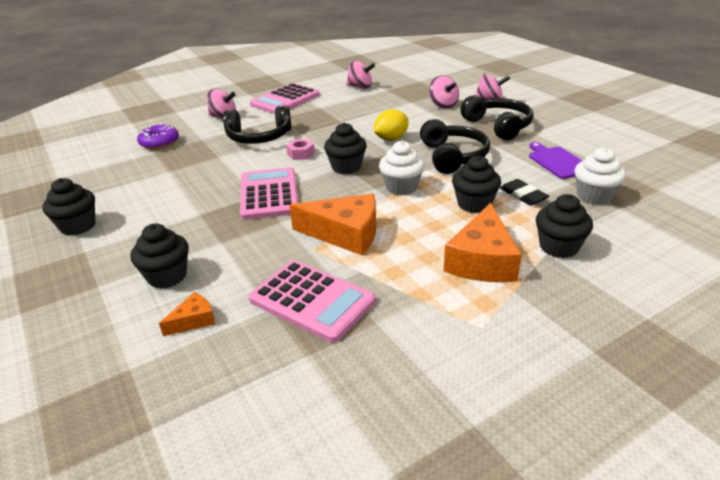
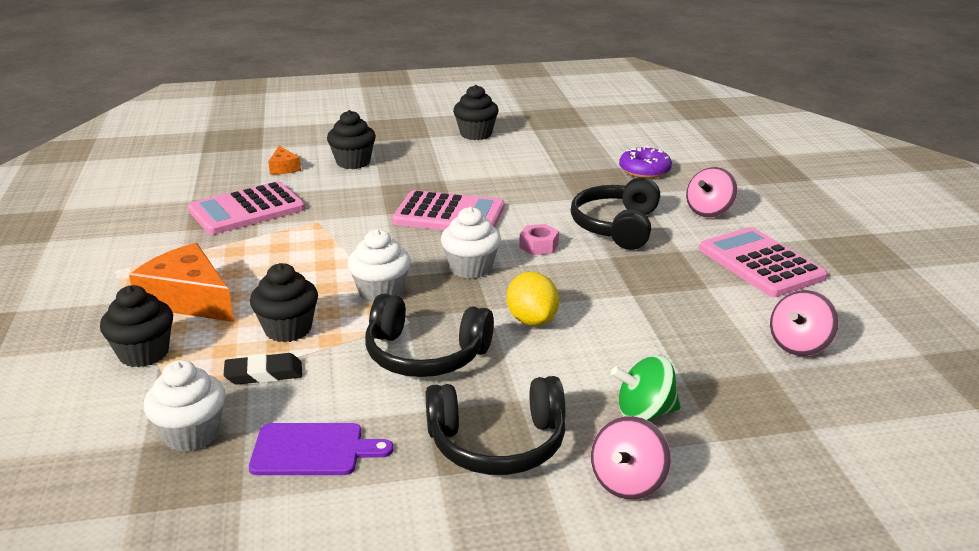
camera: 110 degrees right, 5 degrees down
(345, 234) = (324, 240): orange cheese -> none
(346, 167) = (471, 268): black cupcake -> white cupcake
(443, 105) = (644, 413): pink spinning top -> green spinning top

